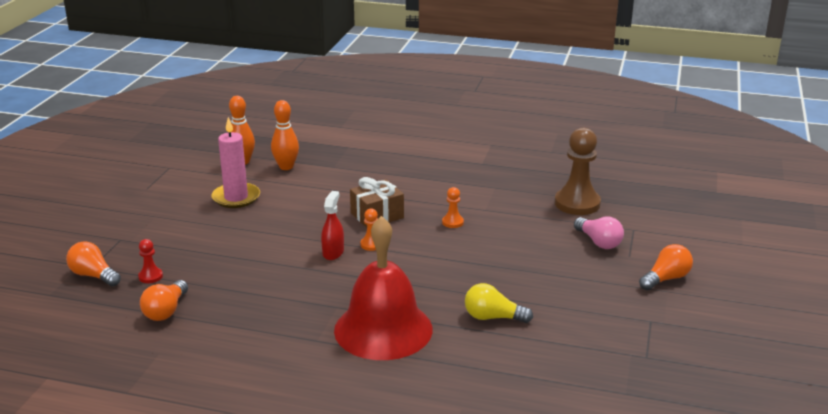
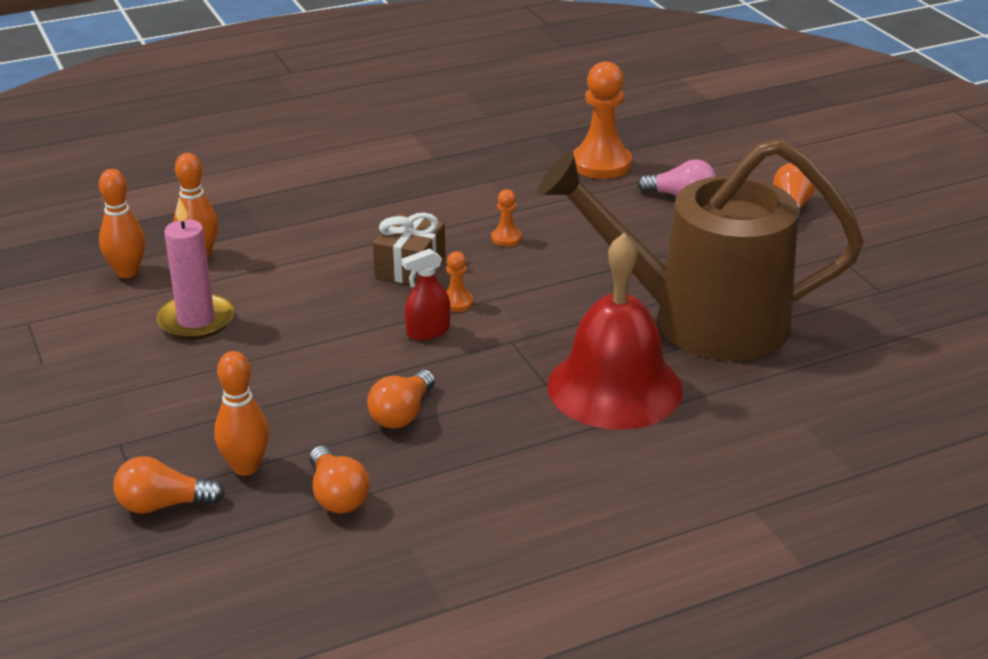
camera: 40 degrees left, 5 degrees up
(150, 276) = (246, 467): red pawn -> orange bowling pin
(256, 287) = (402, 414): none -> orange light bulb
(333, 252) = (428, 331): red spray bottle -> red spray bottle turned 90 degrees counterclockwise
(493, 317) = (700, 320): yellow light bulb -> brown watering can
(577, 203) = (601, 164): brown pawn -> orange pawn

